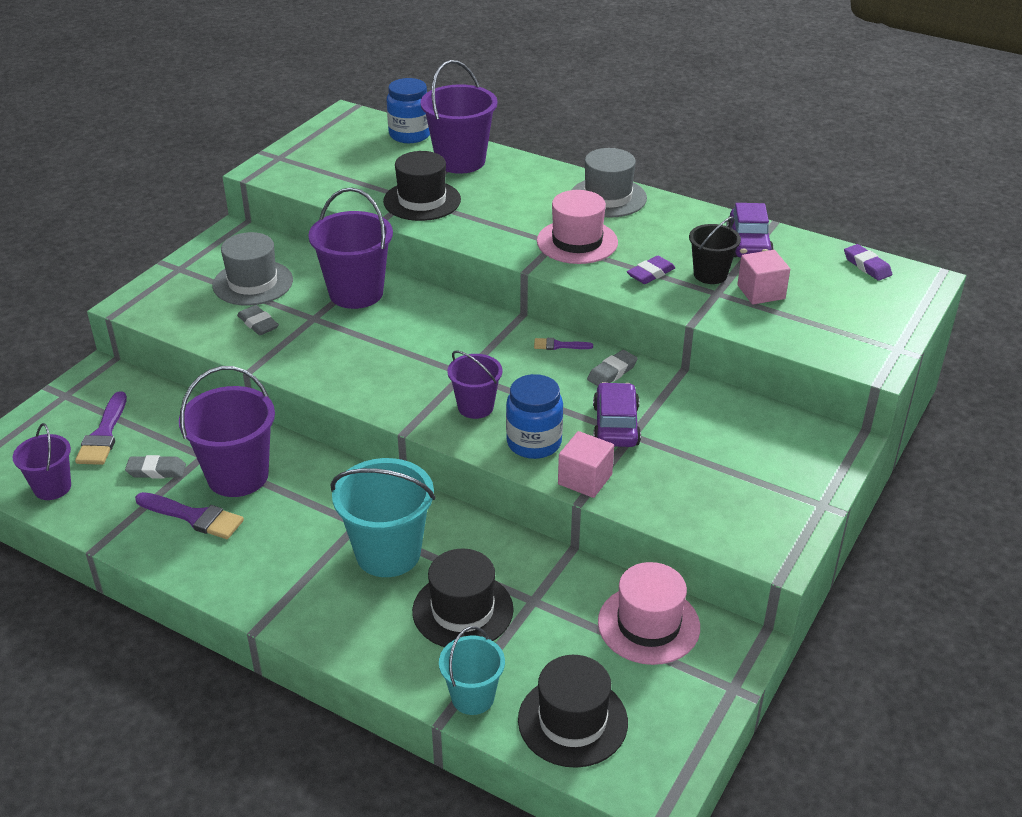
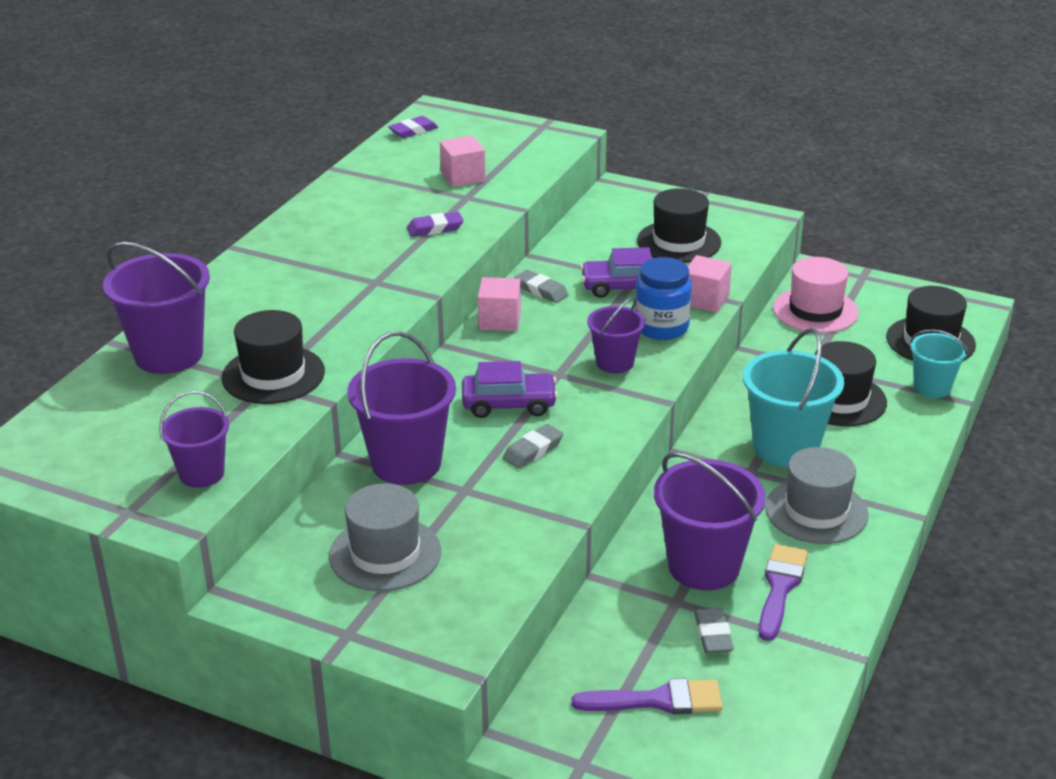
camera: 95 degrees left, 5 degrees down
(52, 487) = (770, 723): purple bucket -> purple bucket (201, 473)
(258, 324) = (482, 533): grey eraser -> grey eraser (533, 450)
(410, 135) = (80, 401): blue jar -> none
(559, 345) = (499, 320): purple brush -> pink cube
(577, 242) = (373, 269): pink hat -> none
(608, 197) = (275, 254): grey hat -> grey hat (816, 511)
(650, 273) = (435, 228): purple eraser -> purple eraser turned 60 degrees counterclockwise
(710, 274) = (434, 199): black bucket -> none
(714, 475) = (679, 242): none -> black hat
(748, 244) = (375, 181): purple car -> purple car (509, 404)

